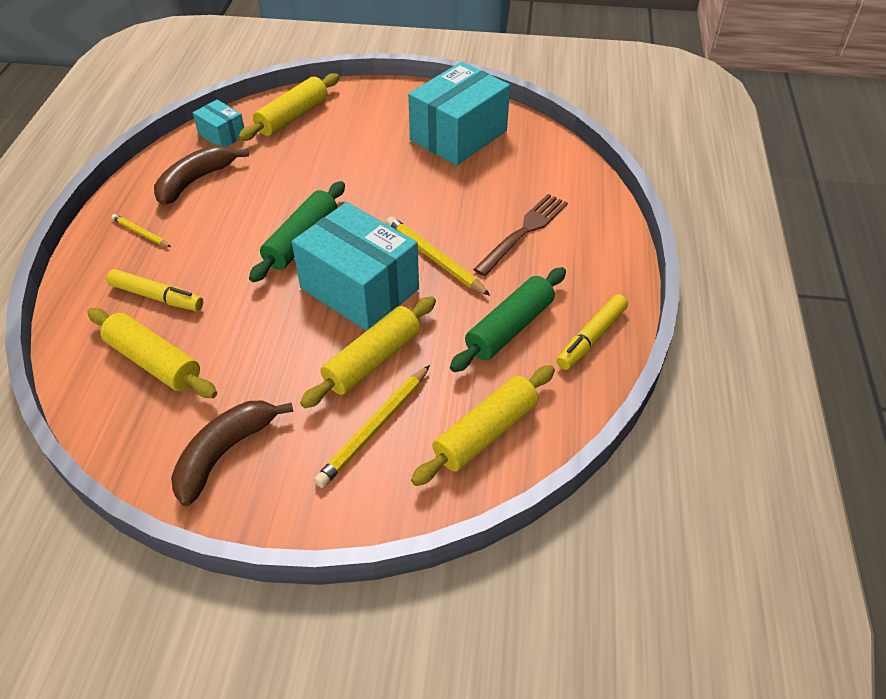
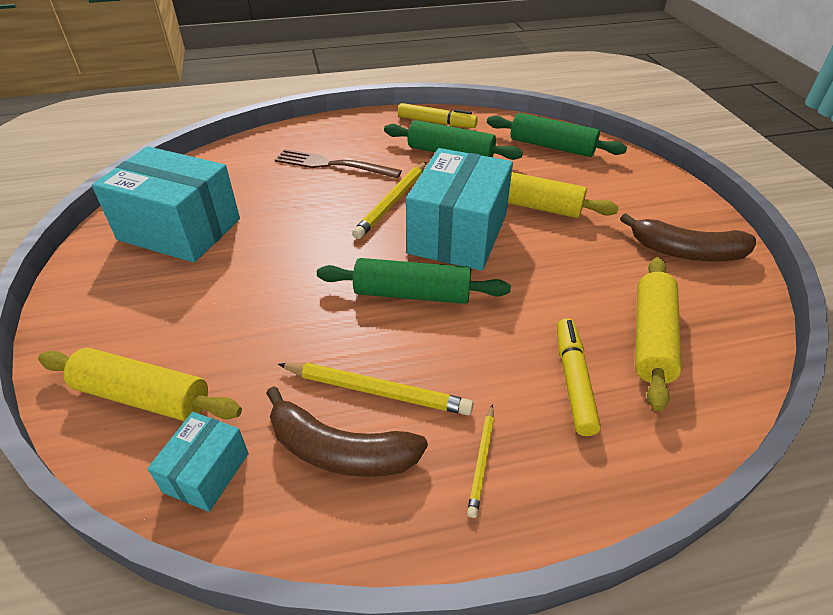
camera: 110 degrees left, 5 degrees down
(374, 428) = (592, 189): yellow pencil -> yellow pencil (377, 391)
(485, 433) = (552, 146): yellow rolling pin -> green rolling pin

